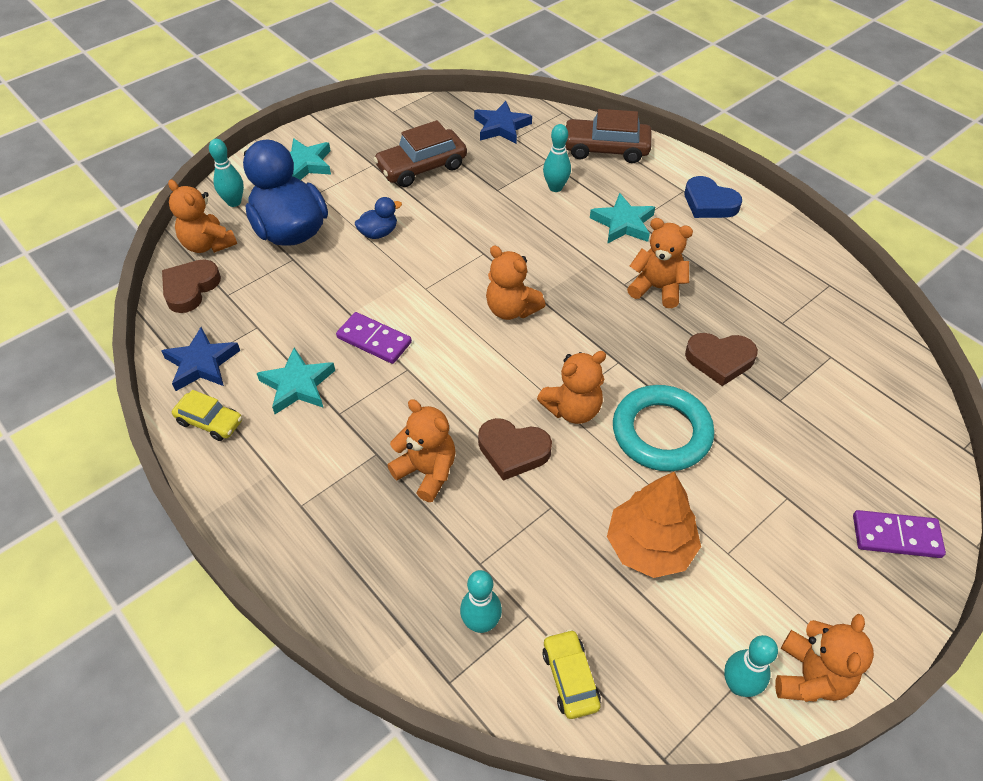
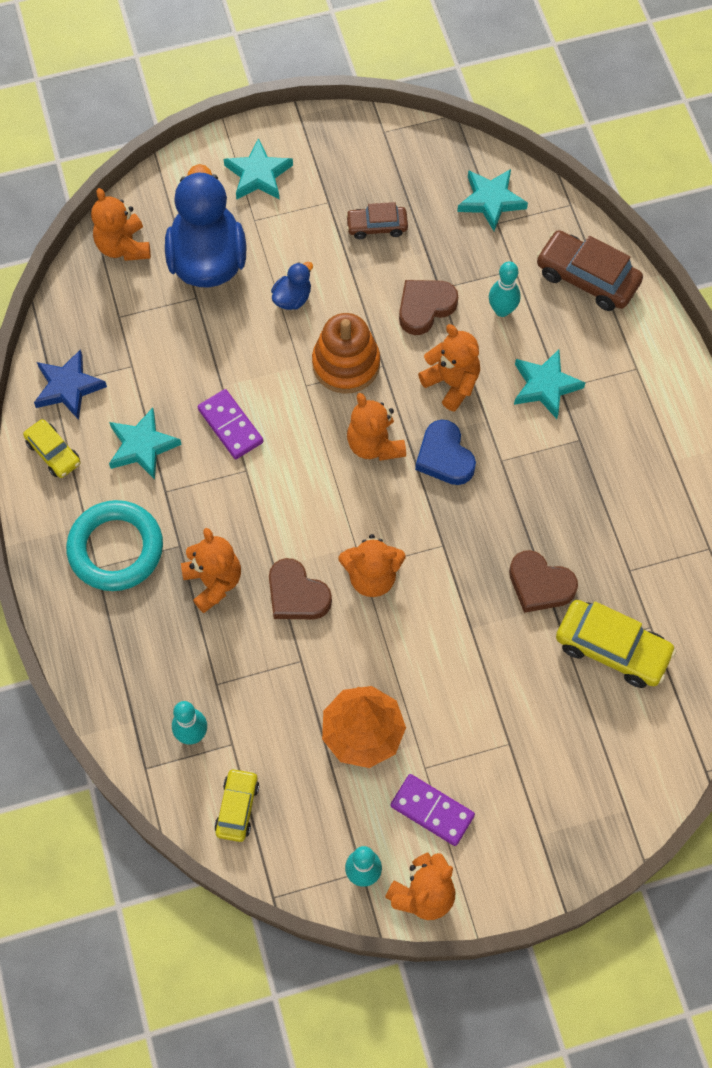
camera: 25 degrees right, 15 degrees up
(190, 288) = (88, 295): brown heart -> brown heart (425, 307)
(234, 202) = (168, 200): turquoise bowling pin -> none
(378, 233) = (292, 298): blue duck -> blue duck turned 45 degrees counterclockwise
(422, 167) = (377, 226): brown car -> brown car, size x0.60
(451, 262) = (346, 364): none -> orange stacking toy
(501, 127) = (491, 201): blue star -> turquoise star
(657, 288) = (530, 479): orange teddy bear -> orange teddy bear (451, 383)
(661, 432) = (438, 634): turquoise ring -> turquoise ring (116, 549)
(709, 203) = (653, 396): blue heart -> blue heart (444, 457)
(814, 384) = (612, 648): none -> yellow car
(896, 536) = (579, 819): purple domino -> purple domino (432, 810)

